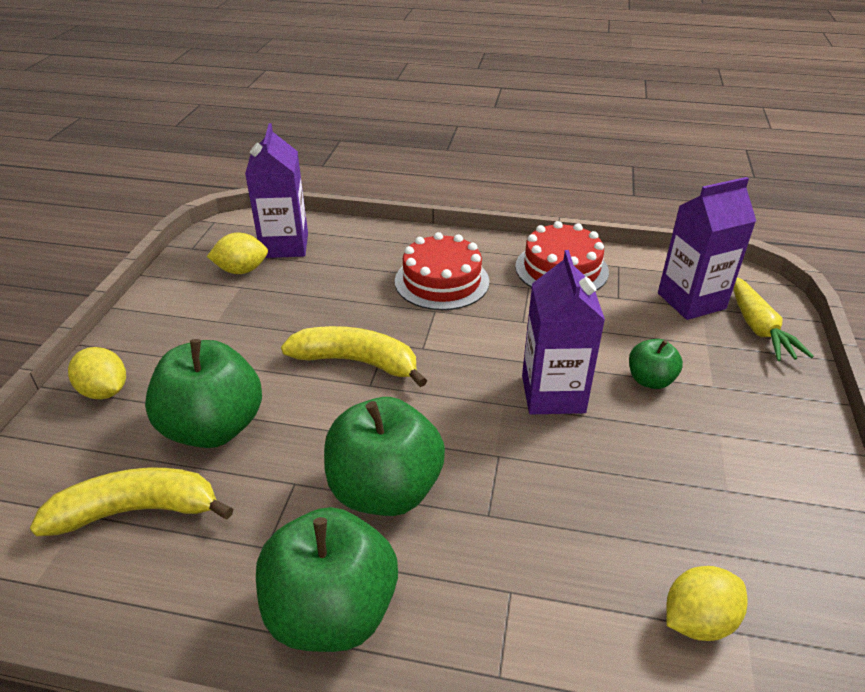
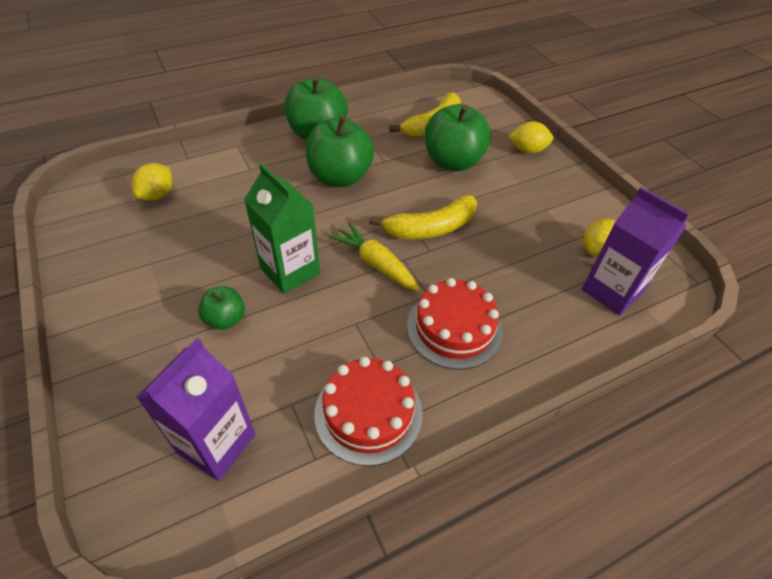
camera: 140 degrees right, 10 degrees up
(553, 394) = (290, 271): purple carton -> green carton
(758, 328) = (138, 440): yellow carrot -> yellow carrot (375, 263)

